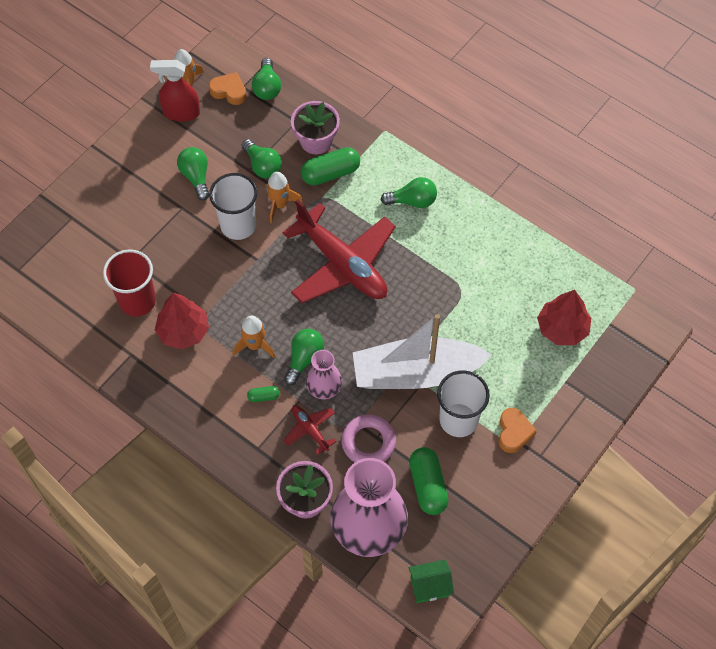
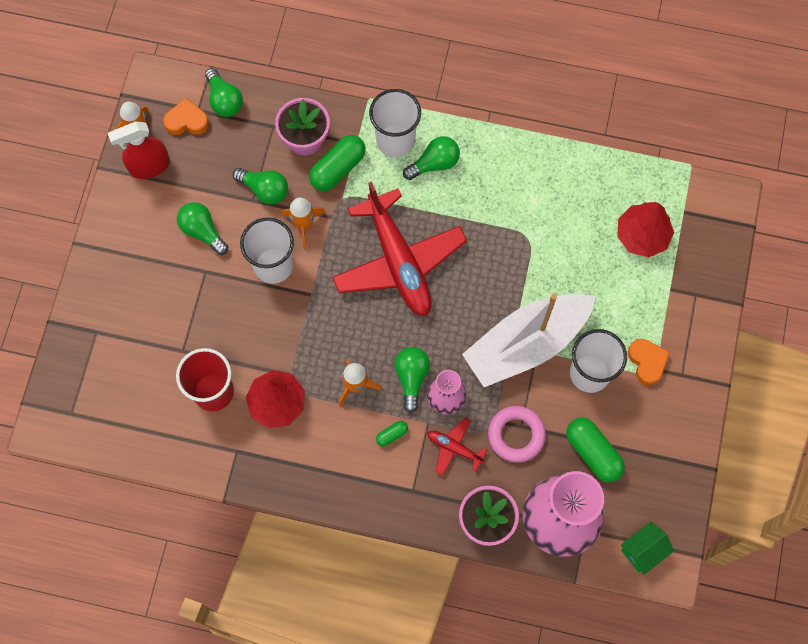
camera: 25 degrees left, 10 degrees up
(342, 264) = (399, 261): red plane -> red plane turned 45 degrees clockwise
(389, 171) = (395, 141): none -> white cup

